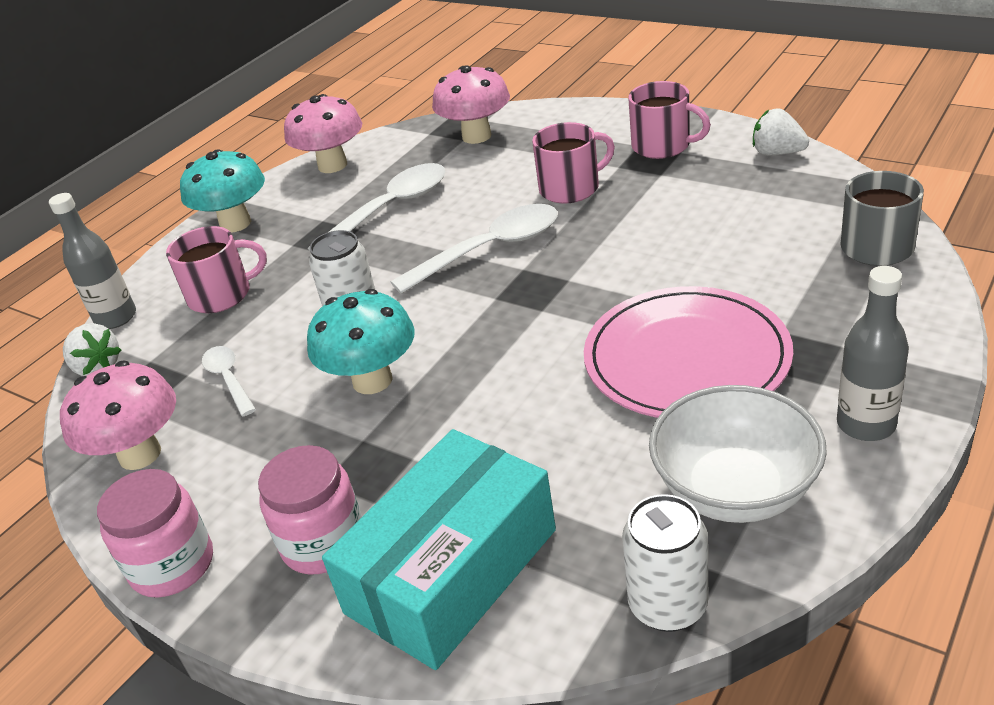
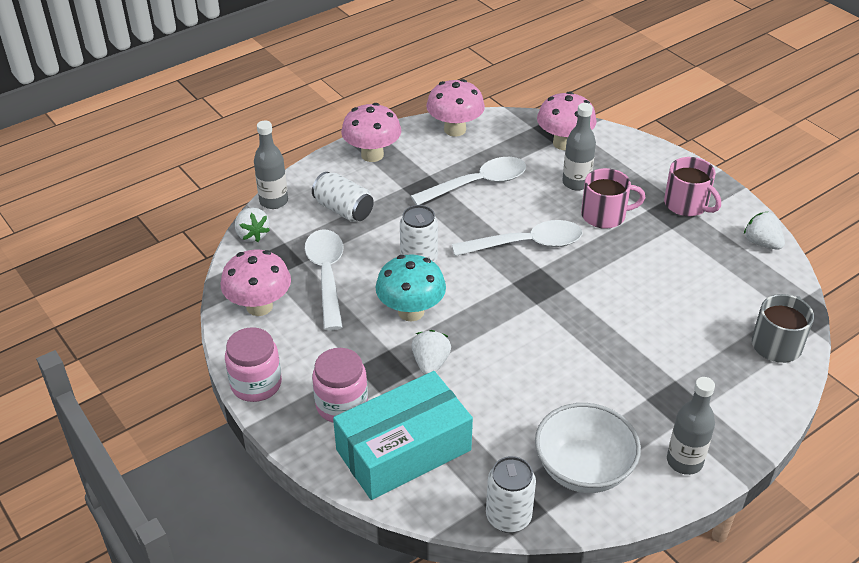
camera: 15 degrees right, 5 degrees up
(221, 295) = (343, 210): pink mug -> white can
(229, 379) = (326, 275): white spoon -> white spoon, size x1.80
(235, 223) = (372, 155): turquoise mushroom -> pink mushroom
(433, 435) = (430, 363): none -> white strawberry
(515, 168) = (576, 183): none -> grey bottle
(686, 358) = (605, 374): pink plate -> none

